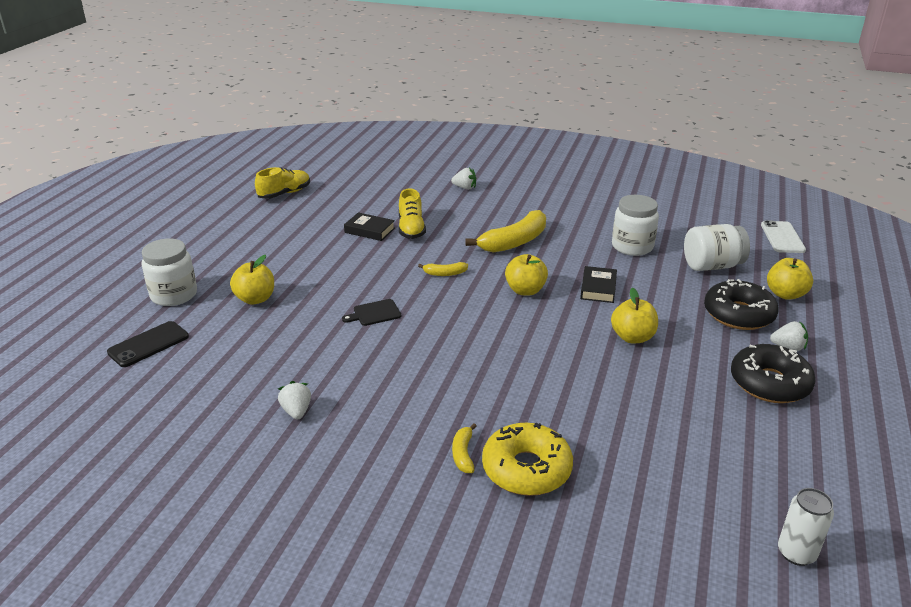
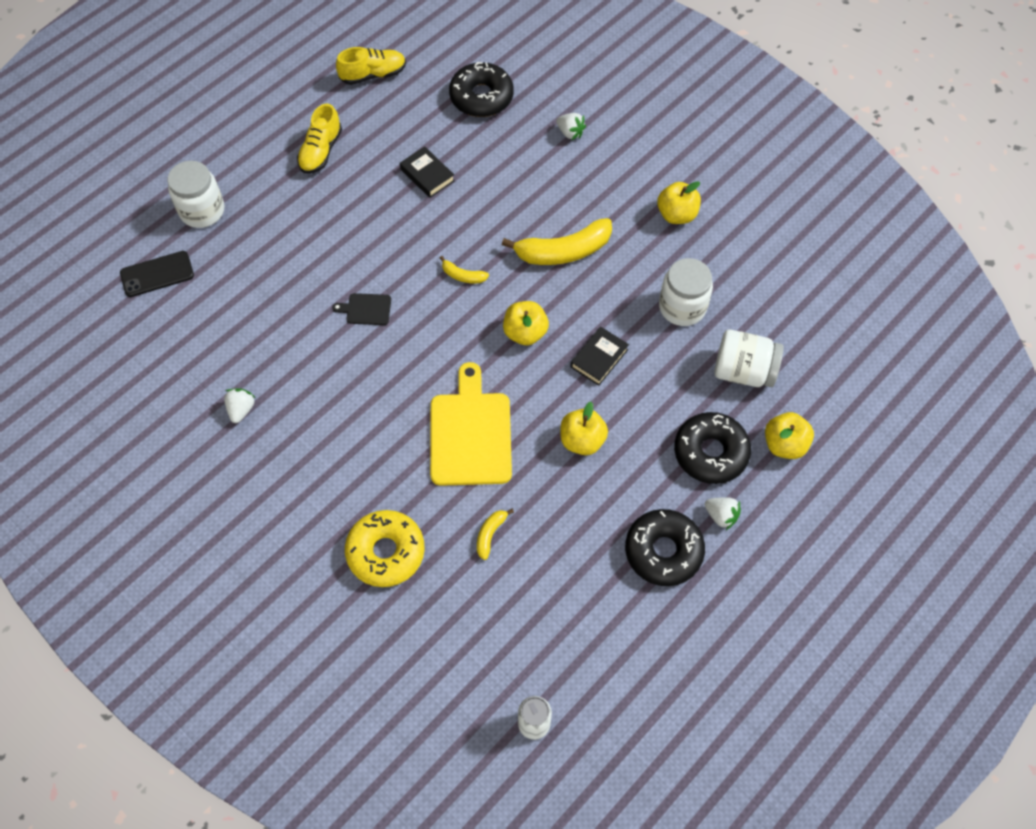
camera: 25 degrees right, 30 degrees up
(255, 299) = (270, 245): yellow apple -> yellow apple (676, 214)
(382, 186) = (481, 97): none -> black donut
(411, 229) = (470, 188): yellow shoe -> yellow shoe (321, 151)
(463, 454) = (346, 514): yellow banana -> yellow banana (490, 534)
(534, 361) = (471, 433): none -> yellow cutting board
(782, 237) = (862, 356): white phone -> none

